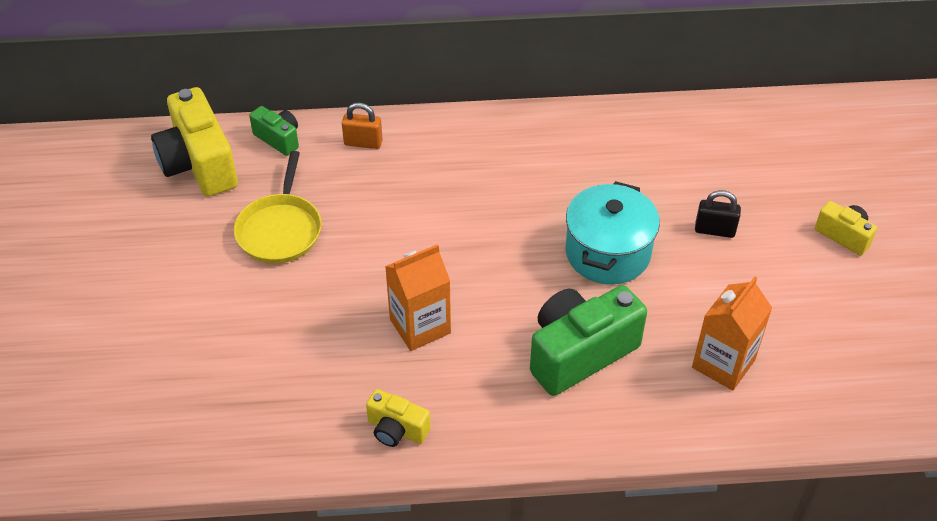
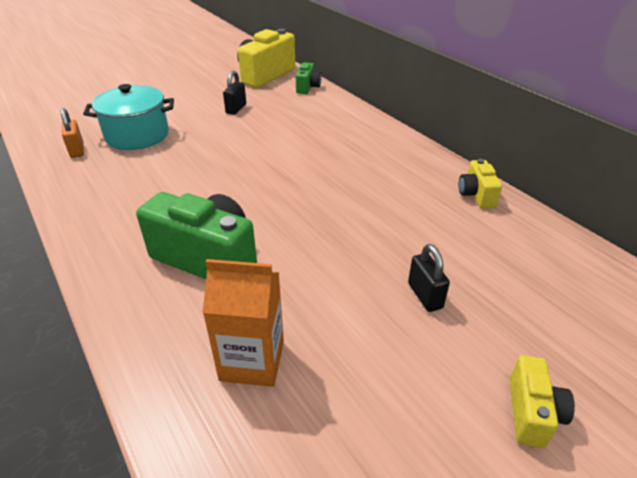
camera: 60 degrees right, 10 degrees down
(280, 230) = (236, 109): yellow pan -> black padlock
(363, 143) = (334, 110): orange padlock -> orange padlock (77, 150)
(396, 429) = (87, 197): yellow camera -> yellow camera (476, 195)
(420, 326) = (189, 177): orange carton -> none
(608, 253) = (333, 238): turquoise pot -> turquoise pot (137, 135)

